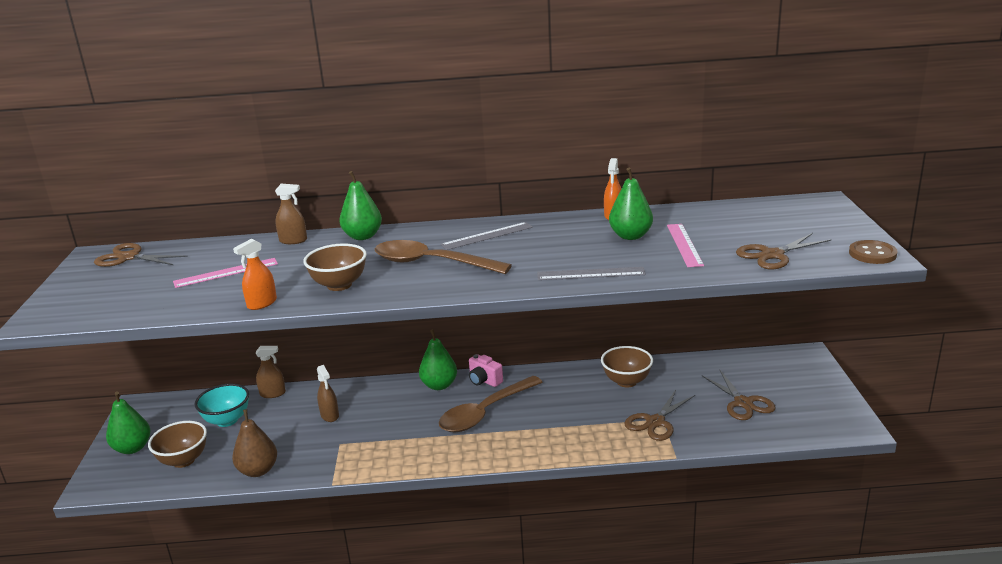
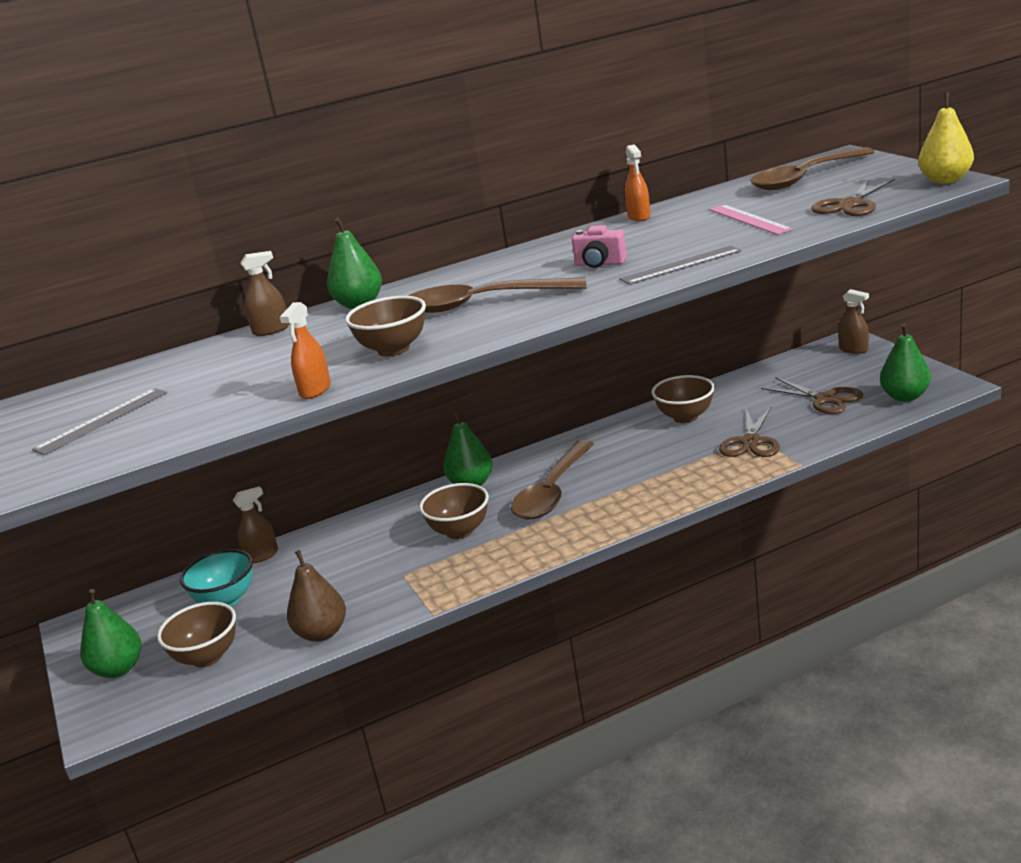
camera: 20 degrees left, 0 degrees up
(129, 257) = (54, 402): brown scissors -> none
(226, 273) = (222, 379): pink ruler -> none
(330, 415) = (361, 553): brown spray bottle -> brown spray bottle (853, 349)
(401, 422) = (460, 531): none -> brown bowl
(484, 381) = (522, 464): pink camera -> pink camera (600, 264)
(487, 236) = (516, 266): grey ruler -> grey ruler (102, 421)
(630, 236) = (681, 227): green pear -> green pear (905, 397)
(768, 216) = (804, 178): none -> brown spoon
(872, 254) = (945, 180): brown button -> yellow pear

